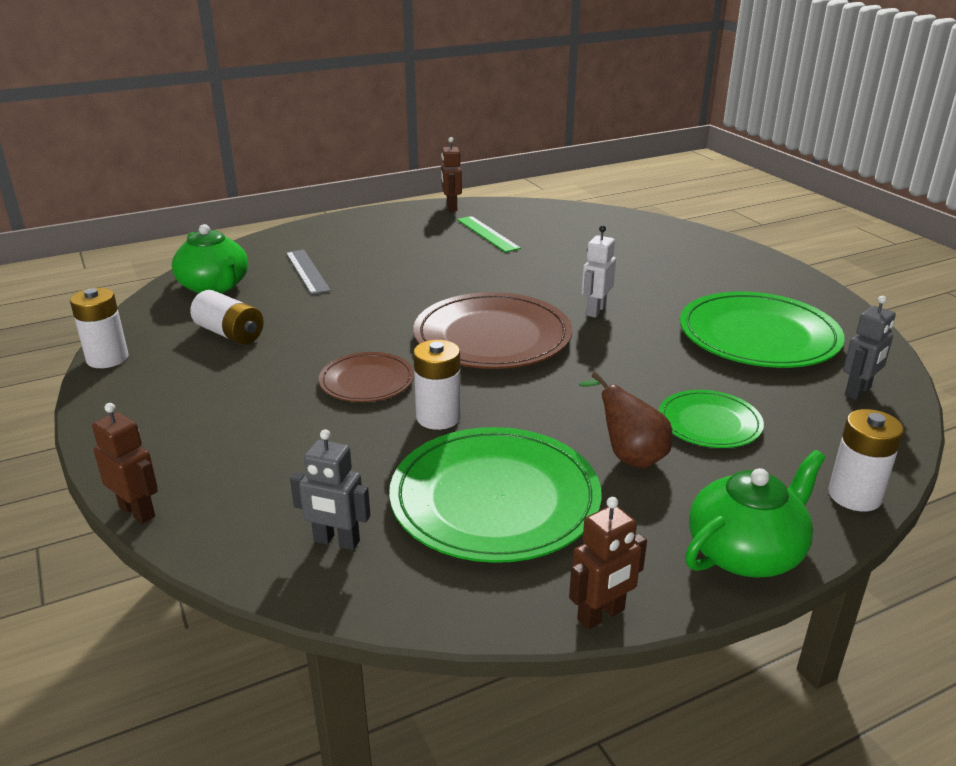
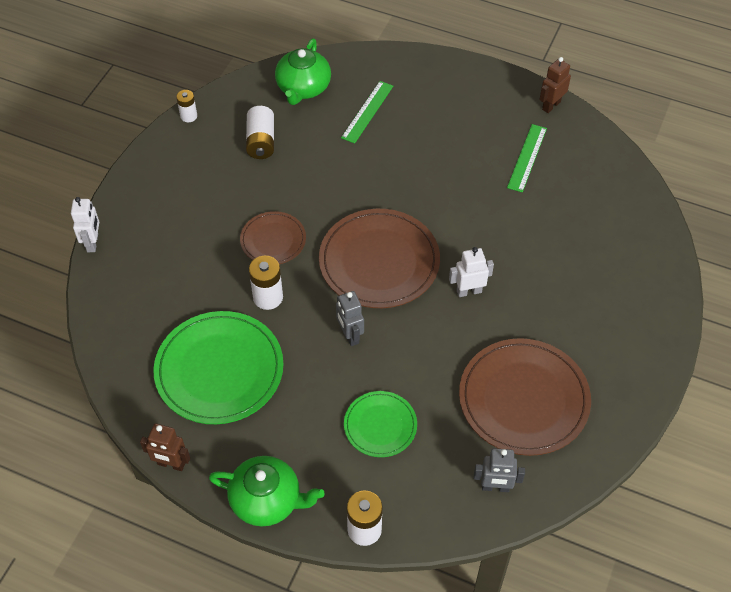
camera: 50 degrees right, 25 degrees up
(107, 358) = (188, 116): white battery -> white battery, size x0.63
(137, 511) = (93, 243): brown robot -> white robot
(307, 271) = (367, 112): grey ruler -> green ruler
(336, 541) = (135, 331): grey robot -> grey robot (350, 335)
(629, 456) = (309, 405): brown pear -> none
(758, 336) = (523, 399): green plate -> brown plate

